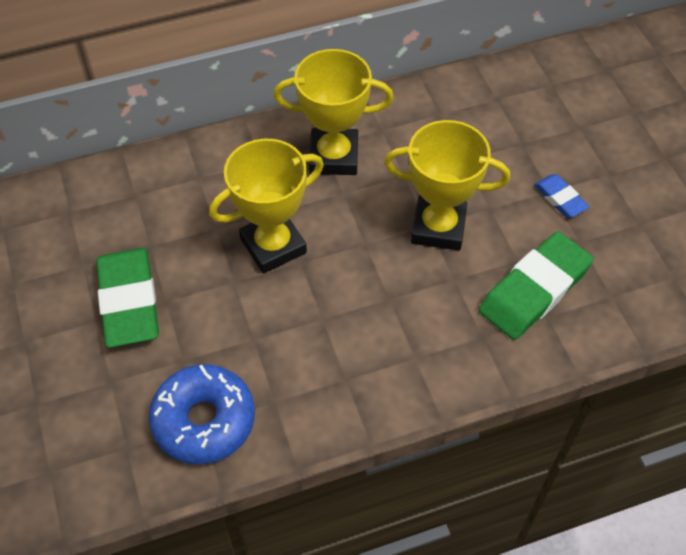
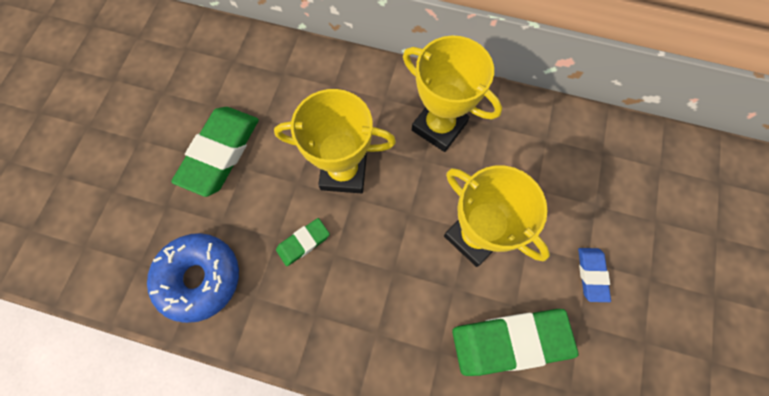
camera: 35 degrees right, 15 degrees up
(283, 327) = (303, 242): none -> green eraser

